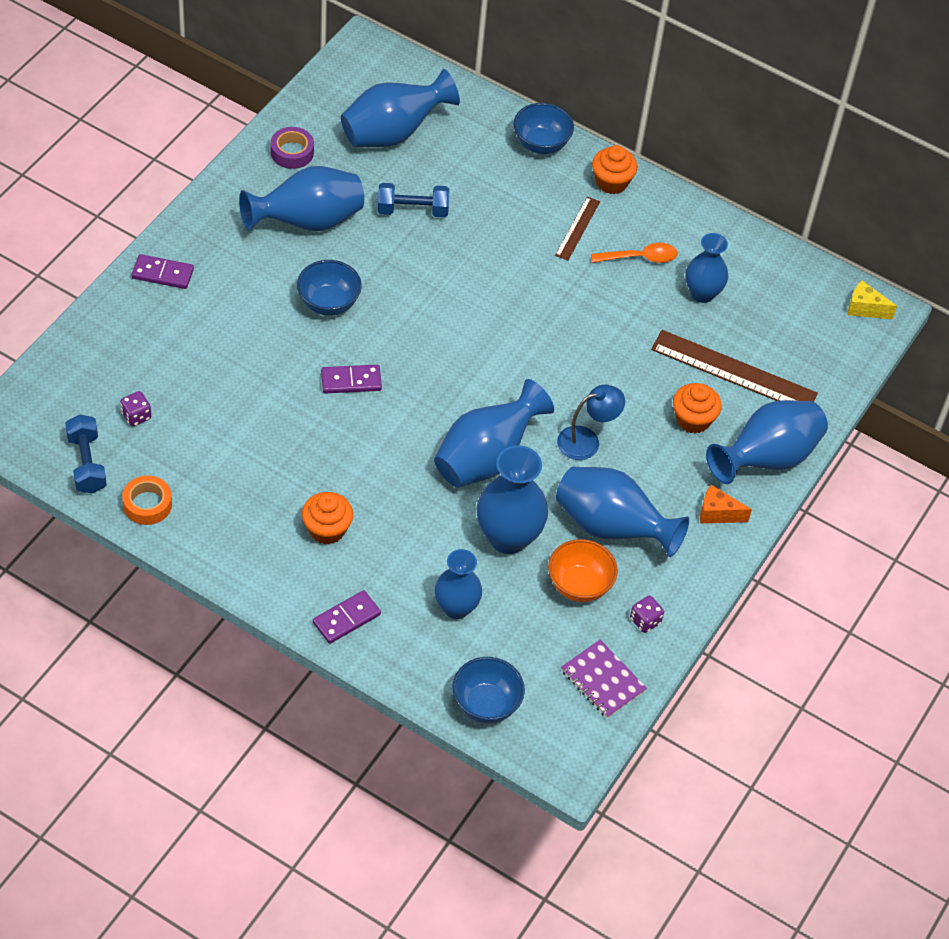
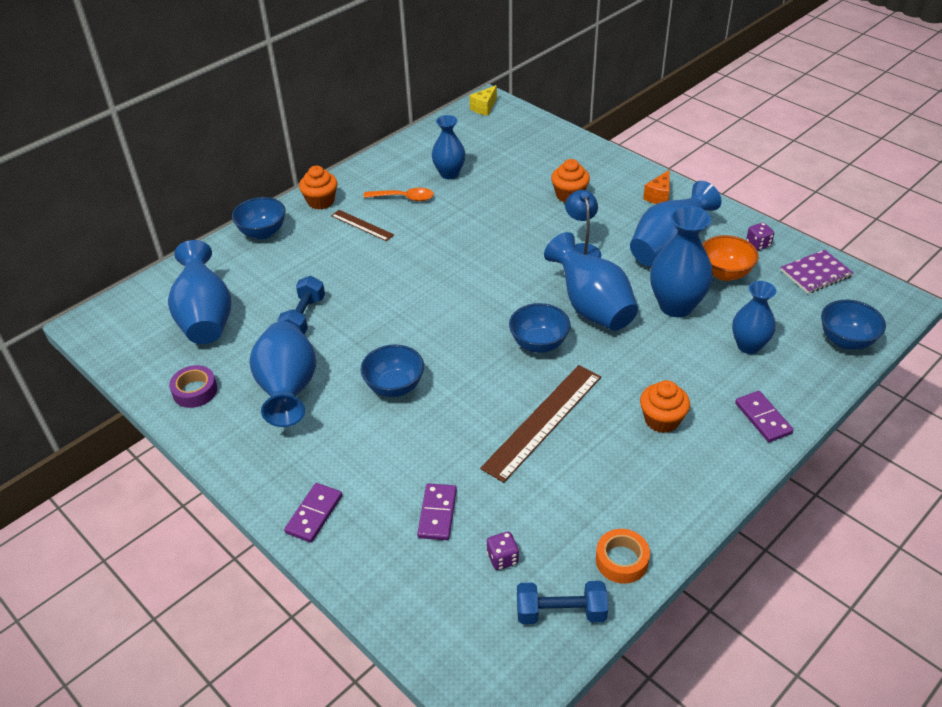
camera: 70 degrees left, 10 degrees down
(351, 381) = (491, 382): purple domino -> purple domino (437, 513)
(416, 415) = (539, 344): none -> blue bowl
(640, 258) = (404, 198): orange spoon -> orange spoon turned 90 degrees clockwise
(733, 372) = (528, 170): brown ruler -> brown ruler (543, 421)
(766, 459) = (610, 167): blue vase -> none

